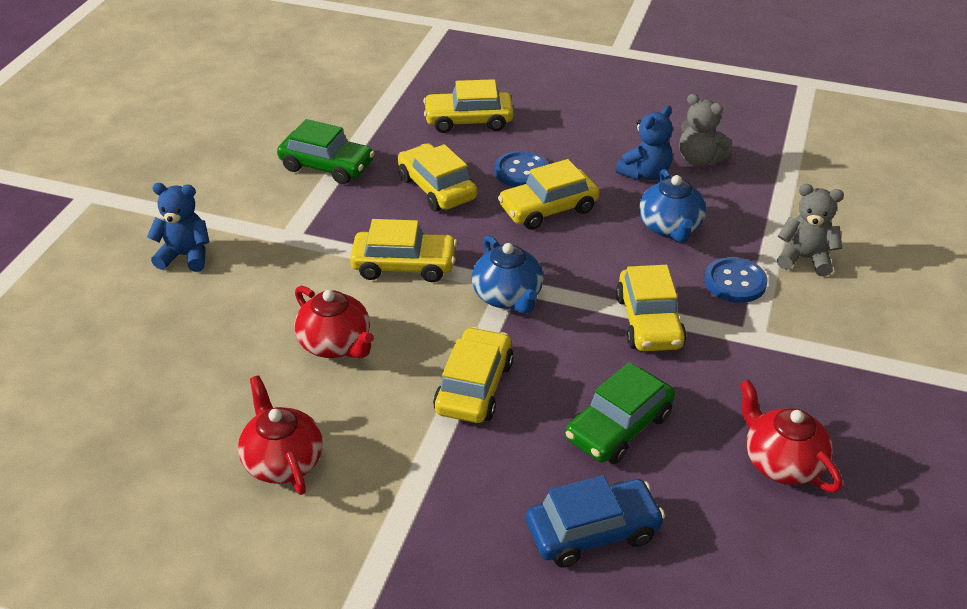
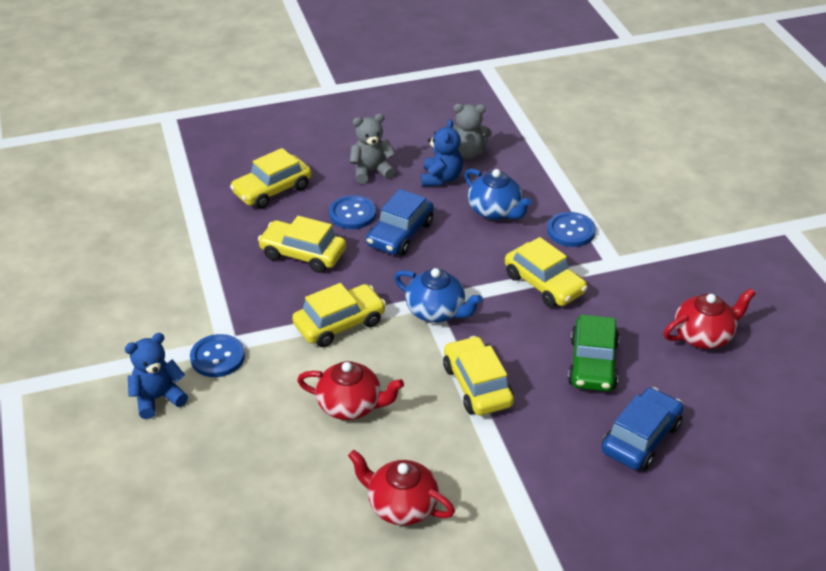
camera: 35 degrees left, 0 degrees up
(268, 245) = (217, 357): none -> blue button
(327, 166) = (197, 274): green car -> none
(548, 209) = (400, 234): yellow car -> blue car
(782, 462) = (703, 336): red teapot -> red teapot turned 135 degrees clockwise
(805, 258) = (597, 195): grey teddy bear -> grey teddy bear (371, 171)

